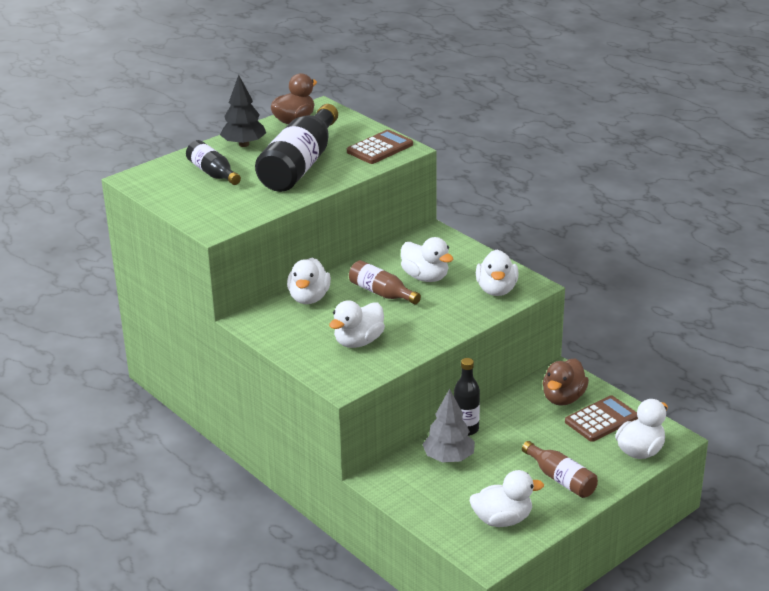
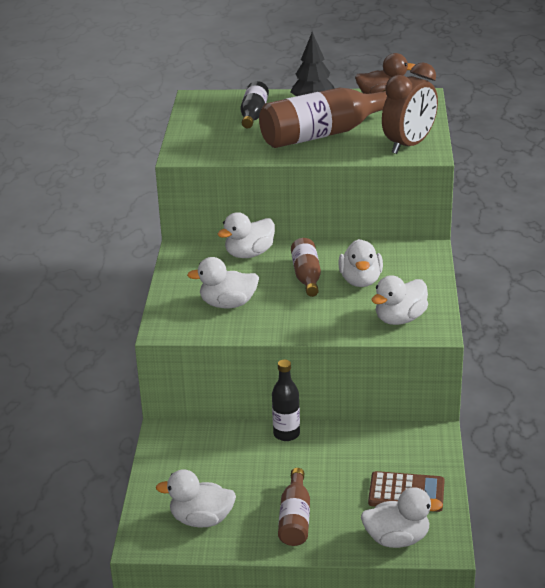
camera: 45 degrees right, 0 degrees up
(300, 165) = (324, 134): black bottle -> brown bottle
(380, 148) = (409, 145): brown calculator -> brown clock
(448, 458) = (239, 448): grey tree -> none
(502, 520) = (201, 520): white duck -> white duck turned 150 degrees clockwise
(563, 398) = (402, 456): brown duck -> none

